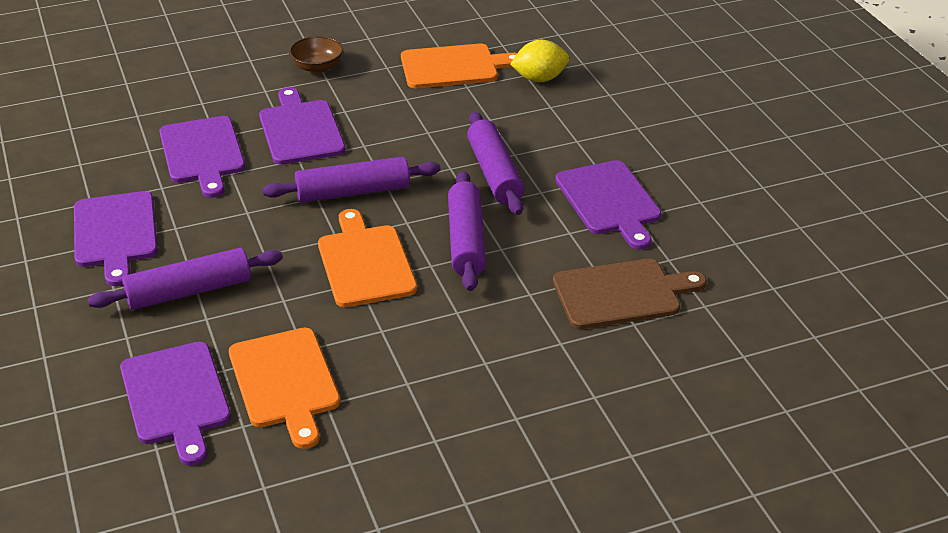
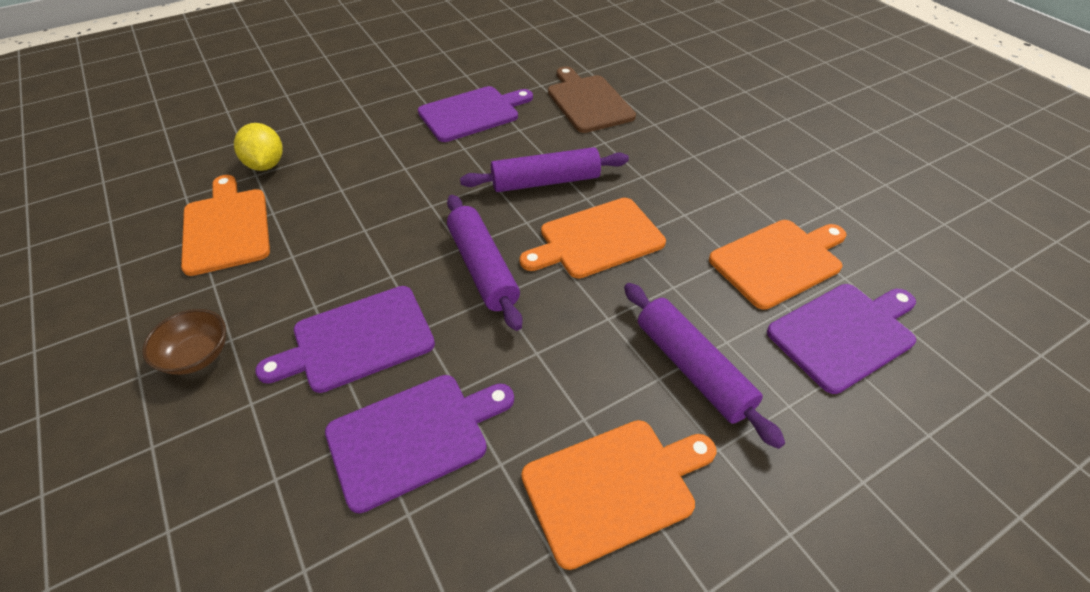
camera: 100 degrees left, 10 degrees up
(116, 233) = (614, 487): purple cutting board -> orange cutting board
(494, 173) = (438, 176): purple rolling pin -> none

